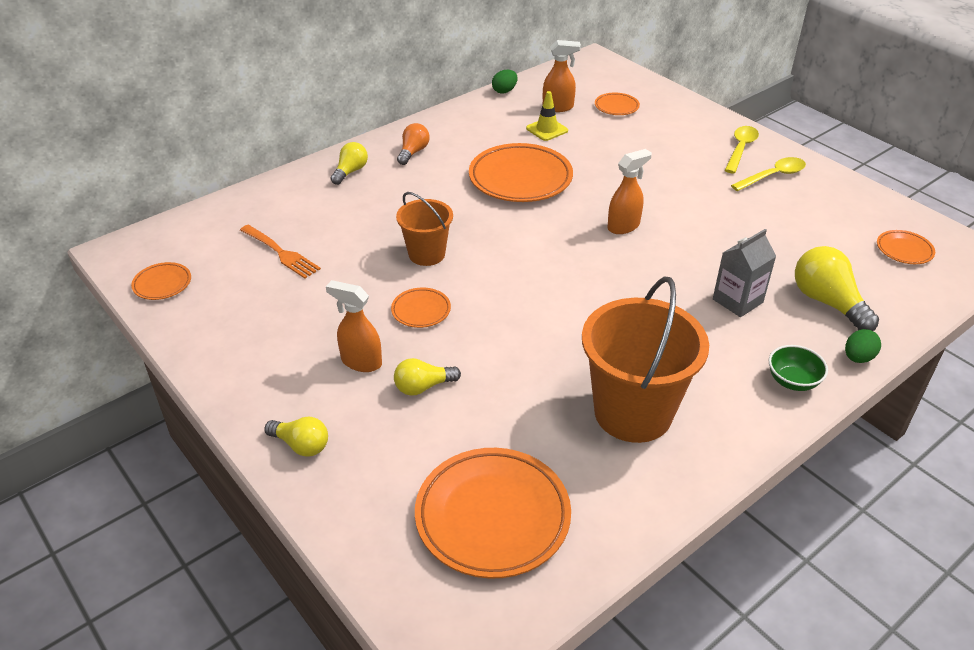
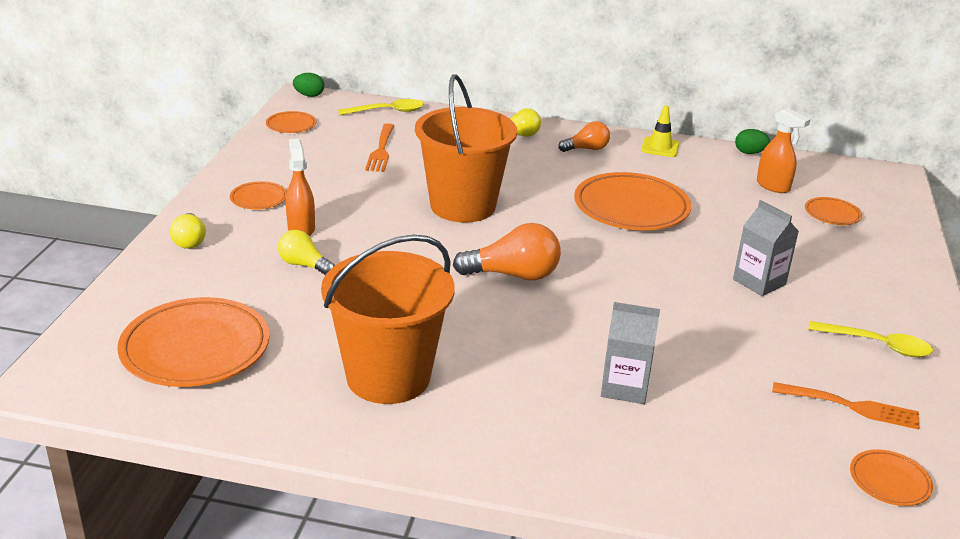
camera: 50 degrees right, 10 degrees down
(421, 310) = (391, 230): orange plate -> orange plate (259, 199)
(426, 254) = (463, 206): orange bucket -> orange bucket, size x1.76
(547, 129) = (727, 193): yellow traffic cone -> yellow traffic cone (660, 147)
(554, 279) = (513, 275): none -> orange light bulb
(624, 226) = (644, 284): orange spray bottle -> none
(666, 179) = (759, 282): none -> grey carton
(740, 149) = (890, 309): yellow spoon -> yellow spoon (387, 111)
(792, 381) = (545, 460): green bowl -> none
(826, 222) = (851, 406): none -> orange fork
(827, 302) = (705, 448): yellow light bulb -> none
(858, 358) = (639, 497): green egg -> green egg (309, 95)

